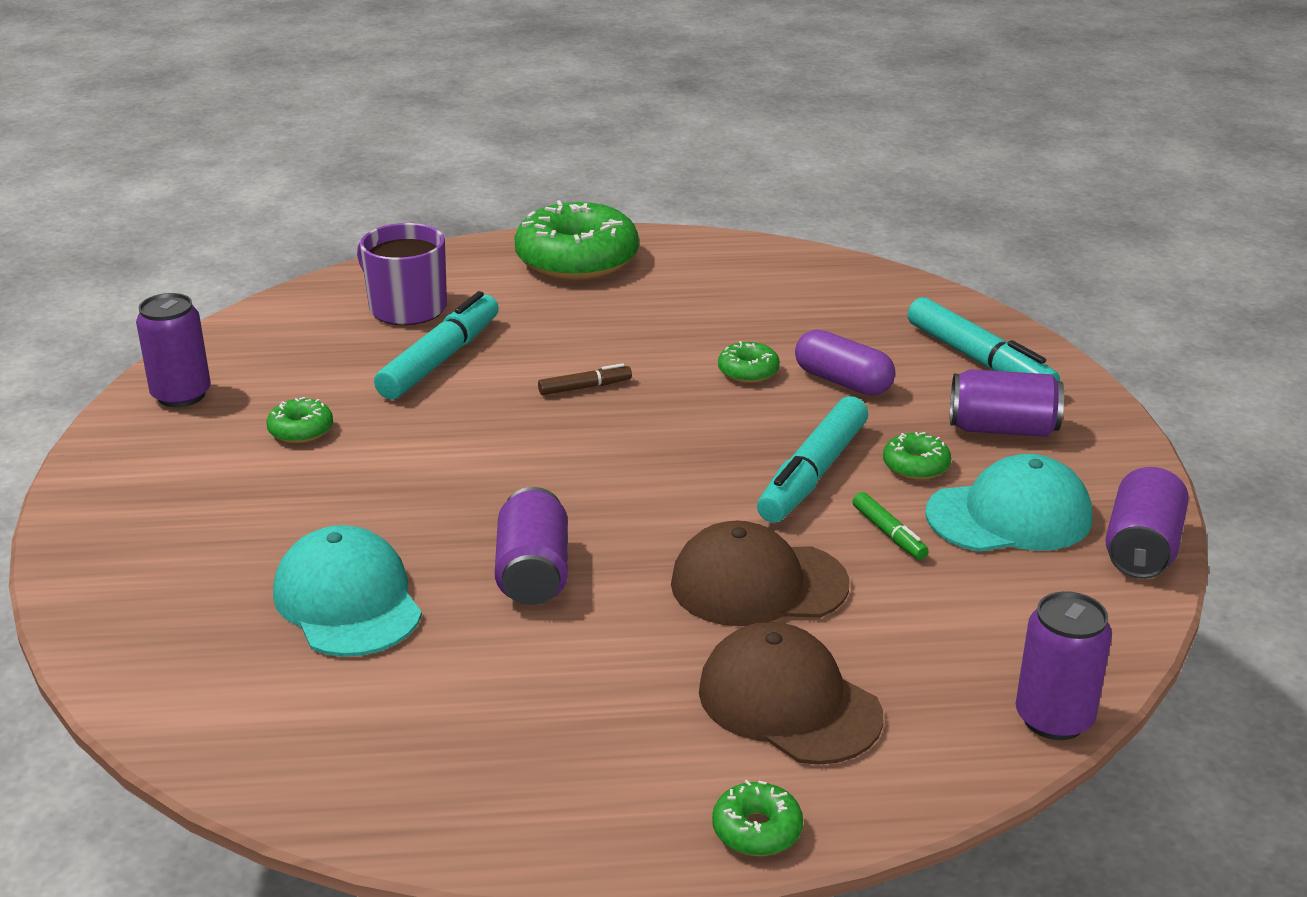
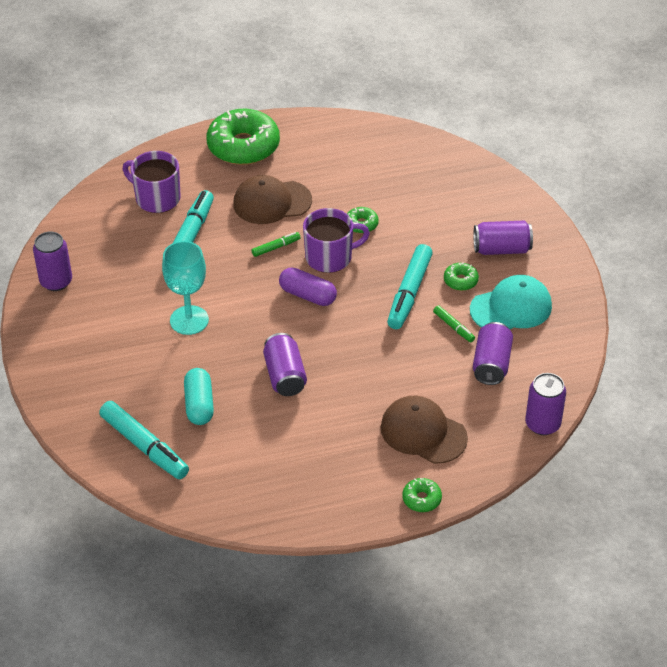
camera: 10 degrees left, 15 degrees up
(301, 430) = (132, 298): green donut -> none
(348, 601) = (199, 405): turquoise cap -> turquoise capsule
(387, 471) = (189, 320): none -> turquoise goblet
(585, 387) = (276, 247): brown marker -> green marker
(678, 409) = (330, 257): none -> purple mug
(758, 584) = (395, 367): brown cap -> brown cap (272, 202)
(843, 381) = (413, 225): purple capsule -> purple capsule (308, 295)
(979, 361) = (484, 200): turquoise marker -> turquoise marker (144, 446)
(1141, 548) = (576, 320): purple can -> purple can (491, 364)

